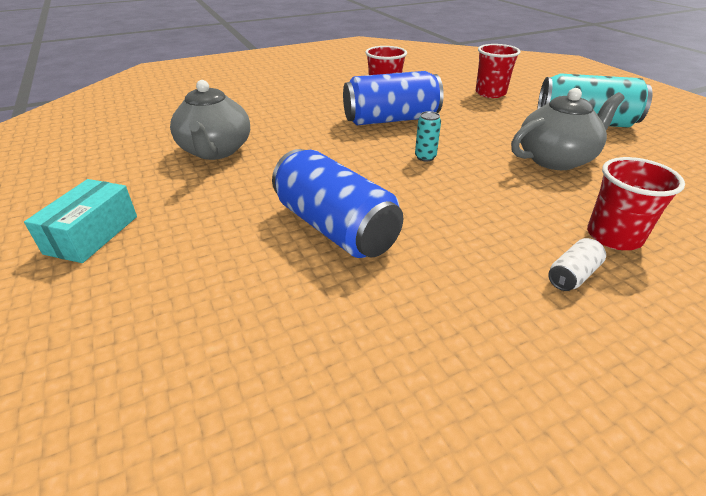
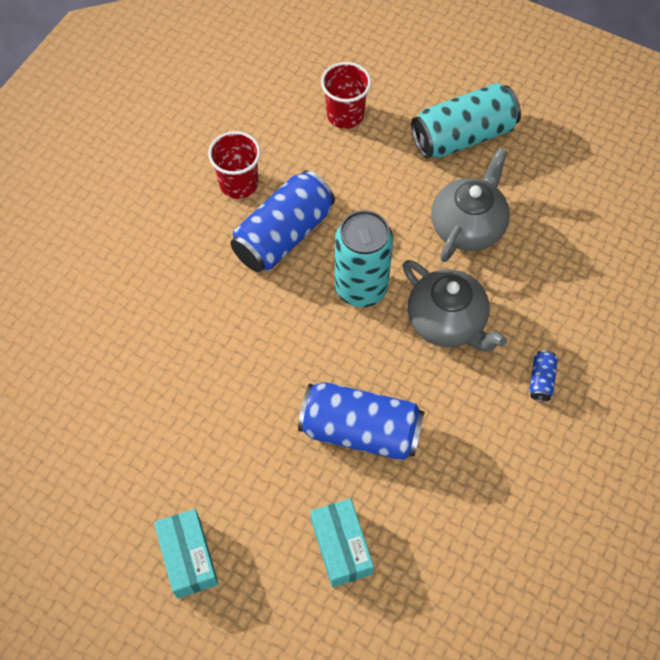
camera: 35 degrees left, 25 degrees up
(215, 151) = (165, 394): grey teapot -> grey teapot (447, 322)
(216, 296) = (341, 547): none -> turquoise box
(425, 157) = (361, 288): turquoise can -> turquoise can, size x2.38
(572, 275) = (541, 380): white can -> blue can
(613, 236) = (550, 318): red cup -> none

